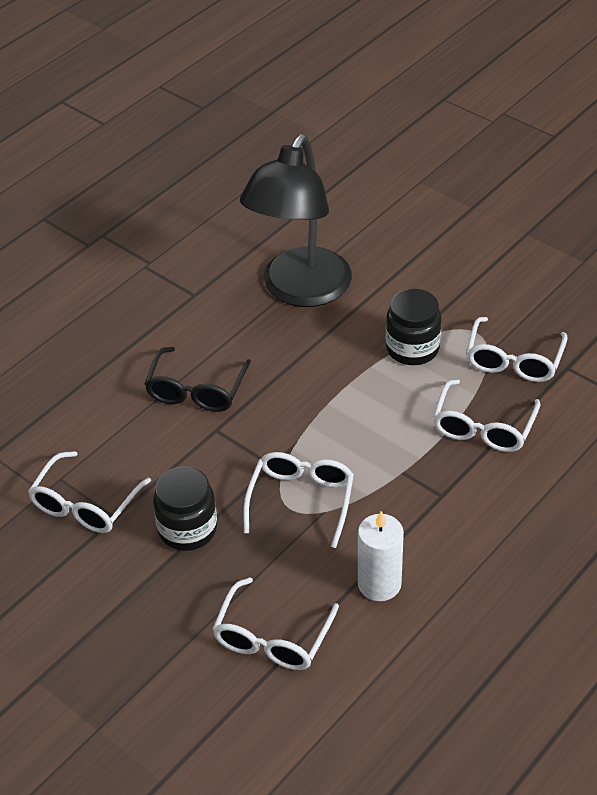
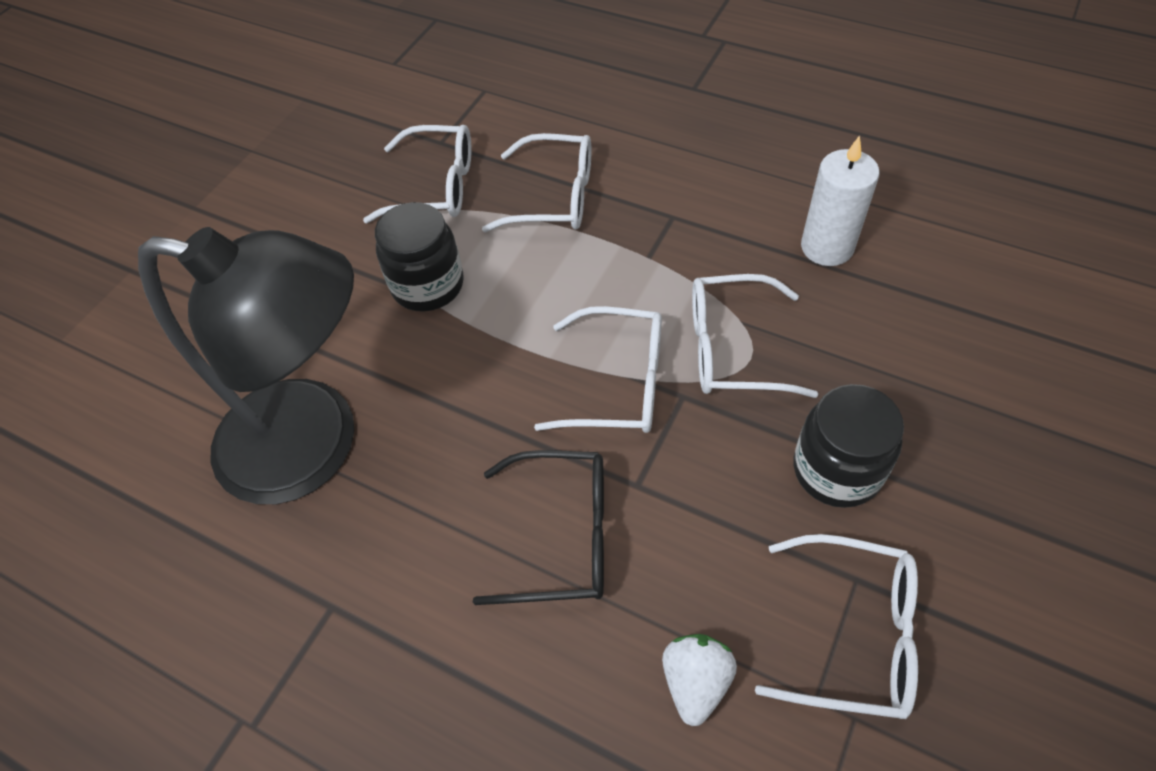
camera: 100 degrees left, 10 degrees up
(91, 431) = (695, 682): none -> white strawberry
(272, 638) = (957, 329): white glasses -> white glasses (619, 383)

